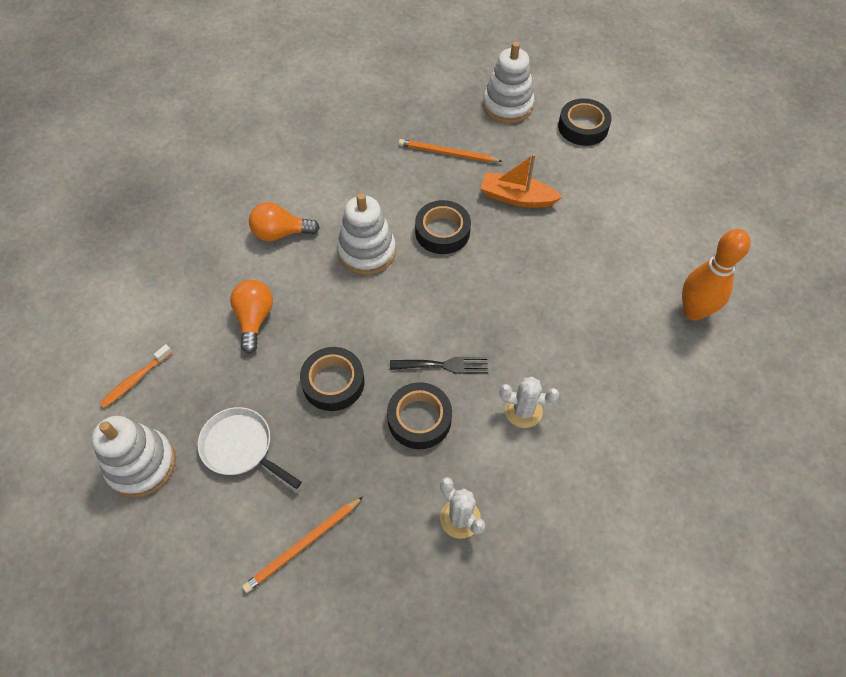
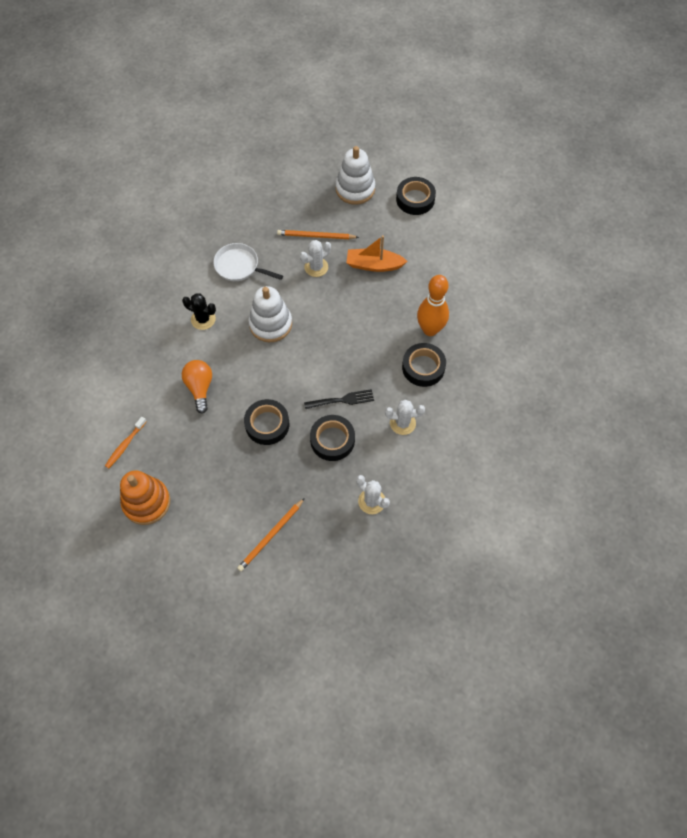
camera: 10 degrees left, 5 degrees up
(141, 464) = (146, 502): white stacking toy -> orange stacking toy
(241, 447) = (213, 479): white pan -> white pan (239, 266)
(281, 233) = (203, 319): orange light bulb -> black cactus
(440, 190) = (316, 267): none -> white cactus
(442, 232) = (323, 300): black tape -> black tape (423, 367)
(693, 311) = (511, 333): orange bowling pin -> orange bowling pin (430, 329)

